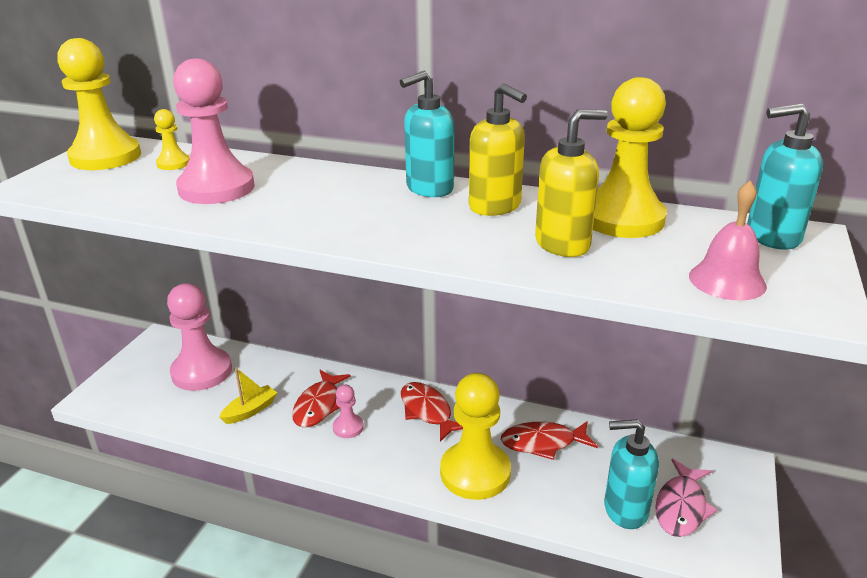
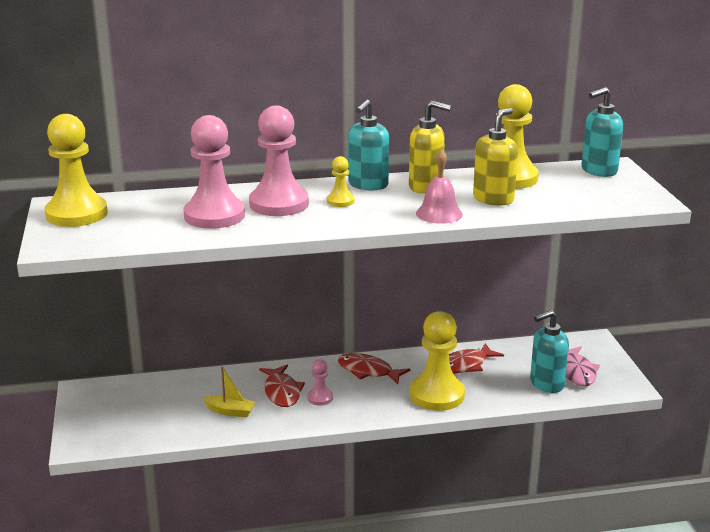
camera: 30 degrees left, 5 degrees down
(173, 163) = (146, 207): yellow pawn -> yellow pawn (340, 201)
(202, 372) = (155, 400): pink pawn -> pink pawn (279, 204)
(250, 410) = (230, 411): yellow boat -> yellow boat turned 90 degrees clockwise
(727, 280) = (598, 198): pink bell -> pink bell (439, 214)

